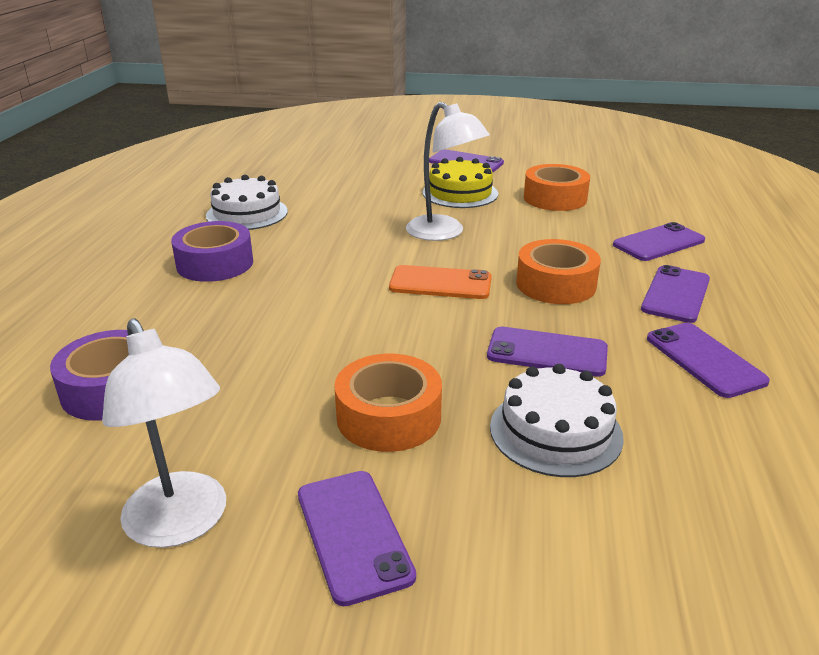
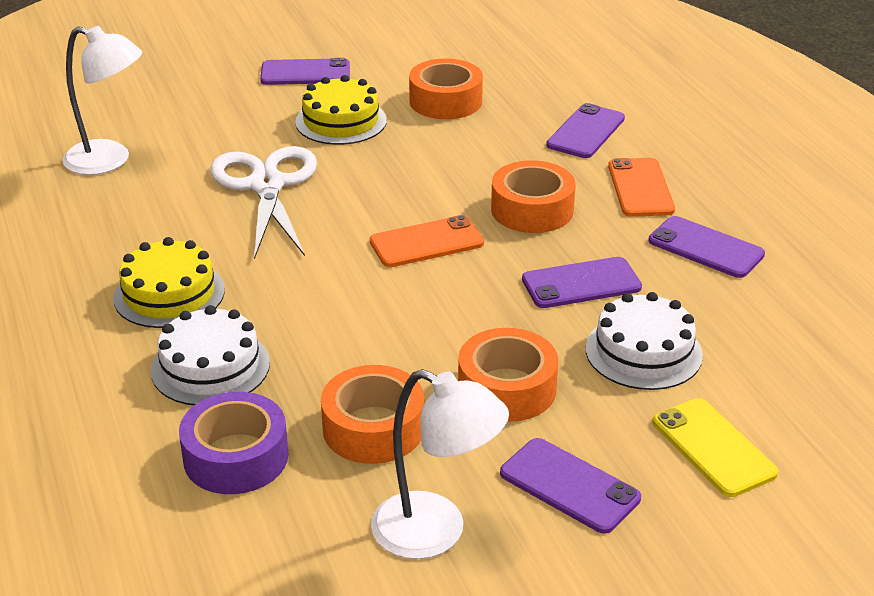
camera: 30 degrees left, 5 degrees up
(215, 263) = (169, 294): purple tape -> yellow cake
(239, 407) = (373, 428): none -> orange tape
(247, 213) = (127, 219): white cake -> white cake (210, 367)
(362, 217) = (267, 185): none -> white scissors
(443, 233) = (373, 180): white lamp -> white lamp (109, 161)
(549, 561) = (713, 447): none -> yellow phone
(675, 294) = (640, 188): purple phone -> orange phone

